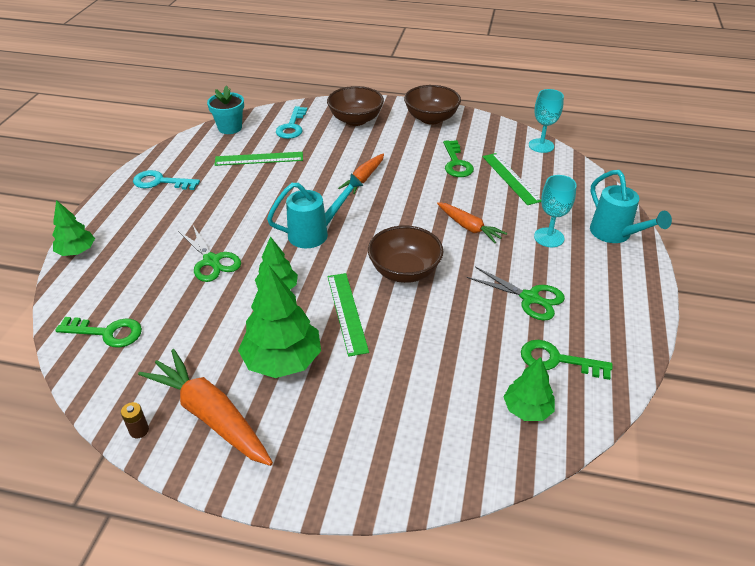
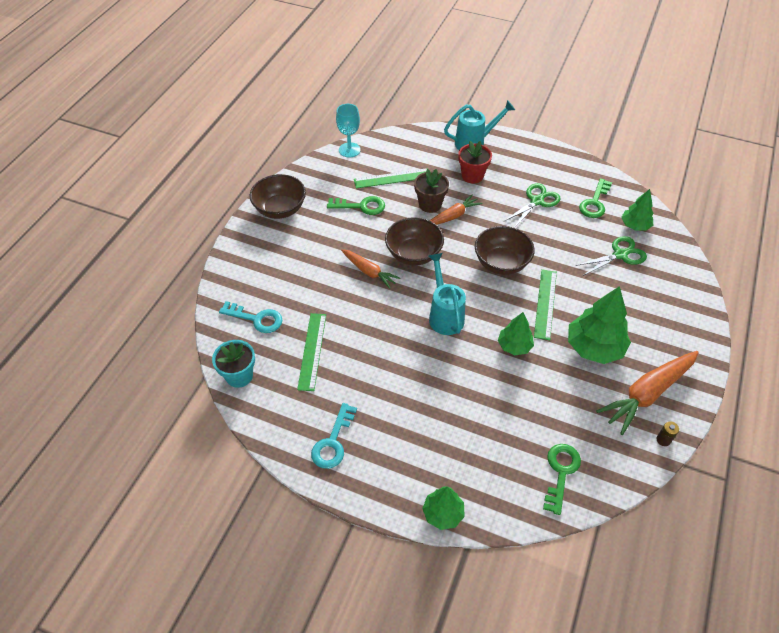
camera: 80 degrees left, 10 degrees up
(211, 261) = (473, 393): green scissors -> green scissors (620, 255)
(347, 312) = (545, 304): green ruler -> green ruler turned 75 degrees counterclockwise
(355, 120) = (262, 265): brown bowl -> brown bowl (413, 254)
(481, 208) = (430, 204): none -> brown flower pot
(549, 237) = (472, 176): turquoise goblet -> red flower pot

